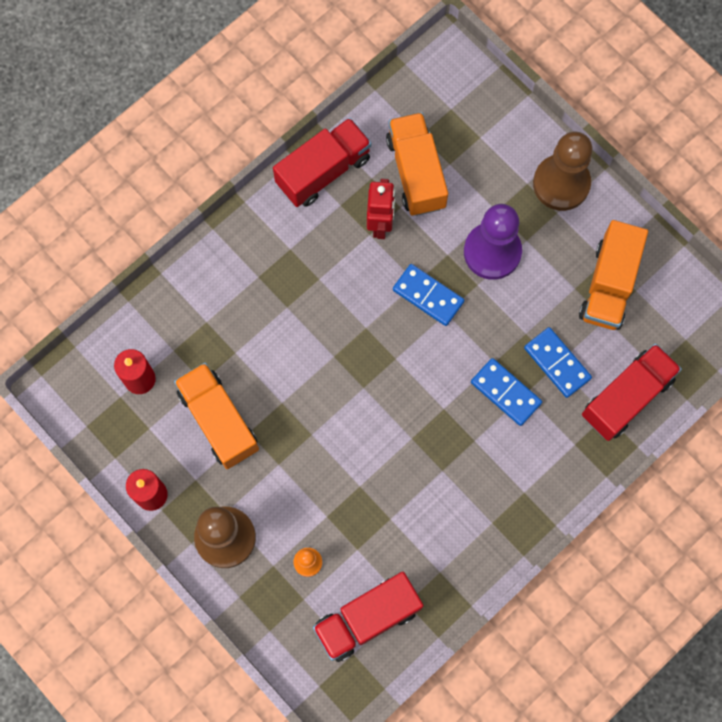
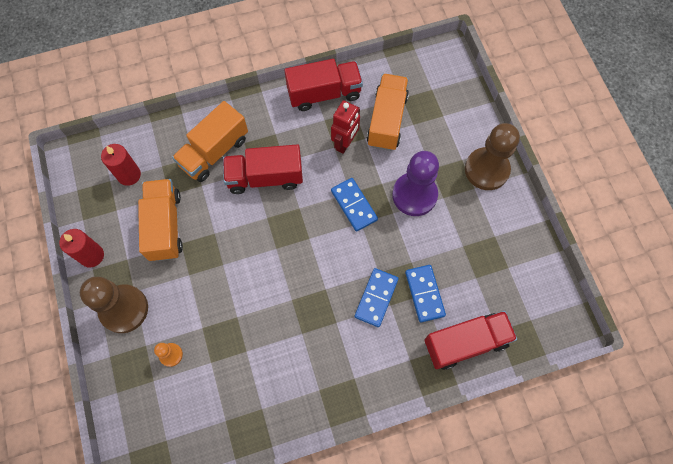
camera: 25 degrees right, 5 degrees down
(367, 619) = (190, 418): red truck -> red truck (265, 177)
(506, 392) = (376, 298): blue domino -> blue domino turned 45 degrees clockwise
(609, 285) = (489, 254): orange truck -> orange truck (214, 152)

